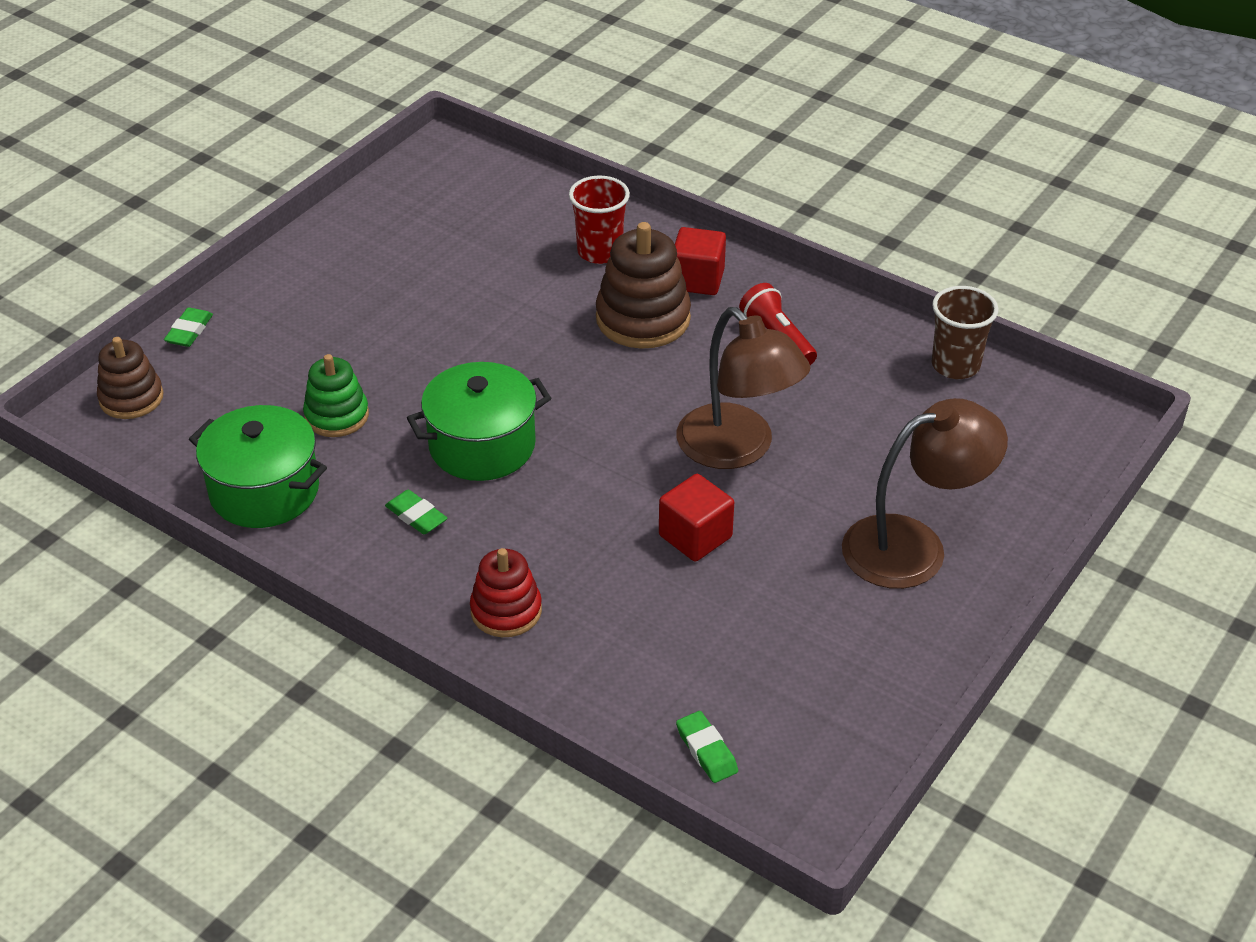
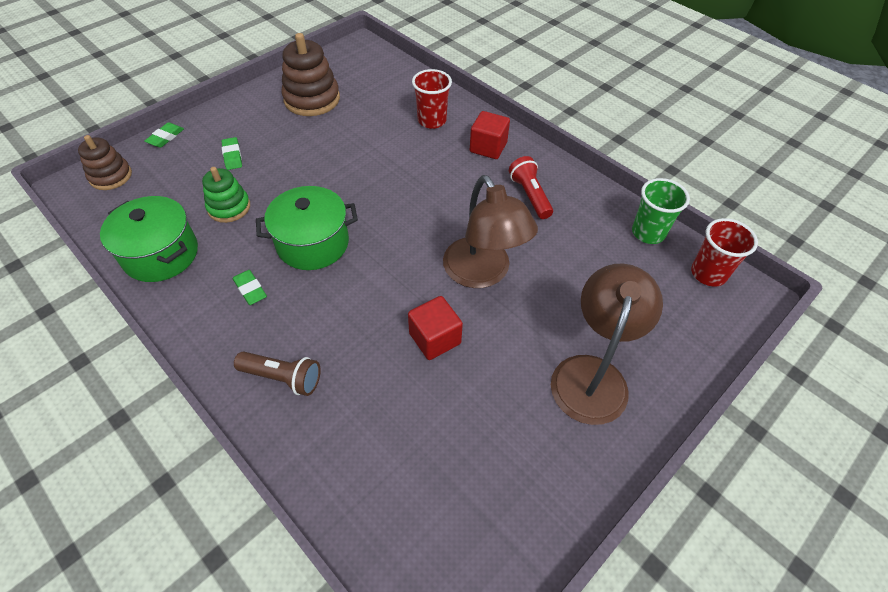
camera: 10 degrees right, 10 degrees up
(506, 611) = (283, 377): red stacking toy -> brown flashlight
(643, 319) = (446, 169): brown stacking toy -> brown stacking toy (312, 99)
(706, 750) = (390, 538): green eraser -> green eraser (232, 156)
(913, 546) = (592, 374): brown lamp -> brown lamp turned 60 degrees counterclockwise
(955, 365) = (648, 233): brown cup -> green cup
(1045, 406) = (708, 274): none -> red cup

